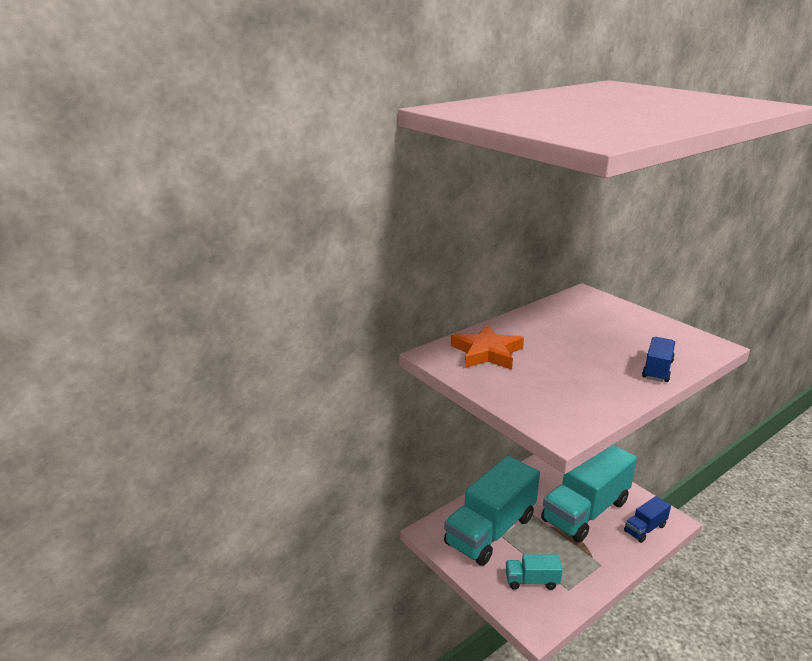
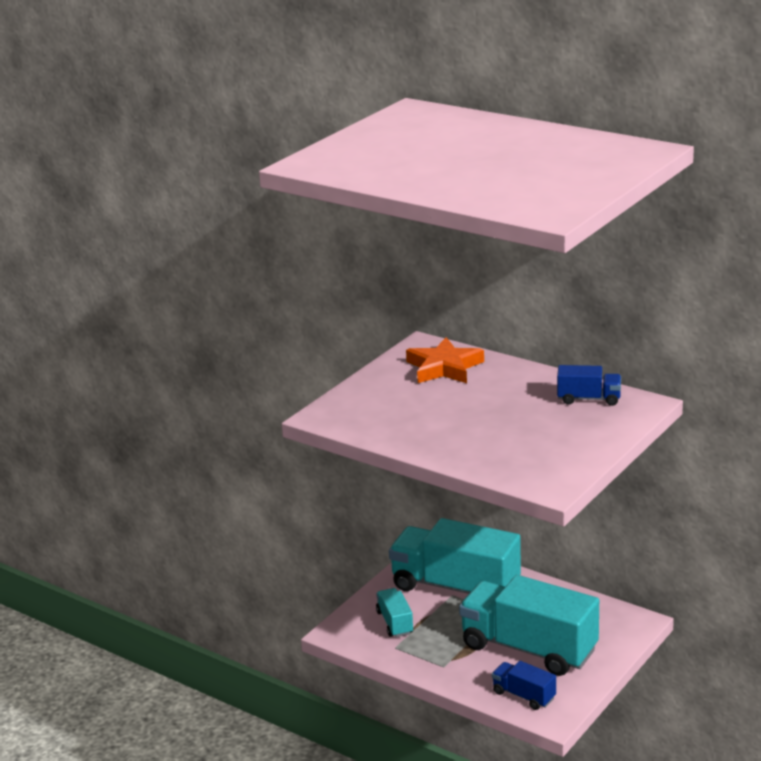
camera: 75 degrees right, 0 degrees up
(657, 370) = (467, 455): blue truck -> blue truck (589, 399)

